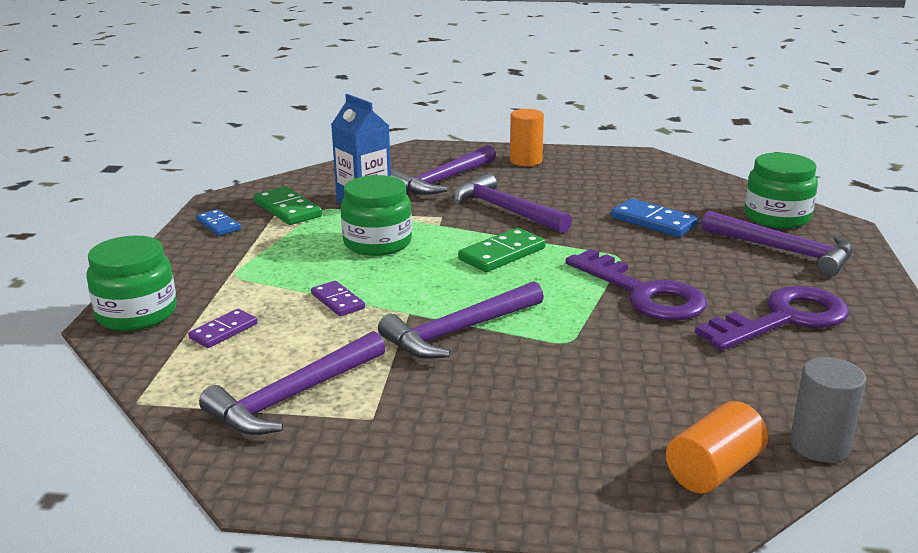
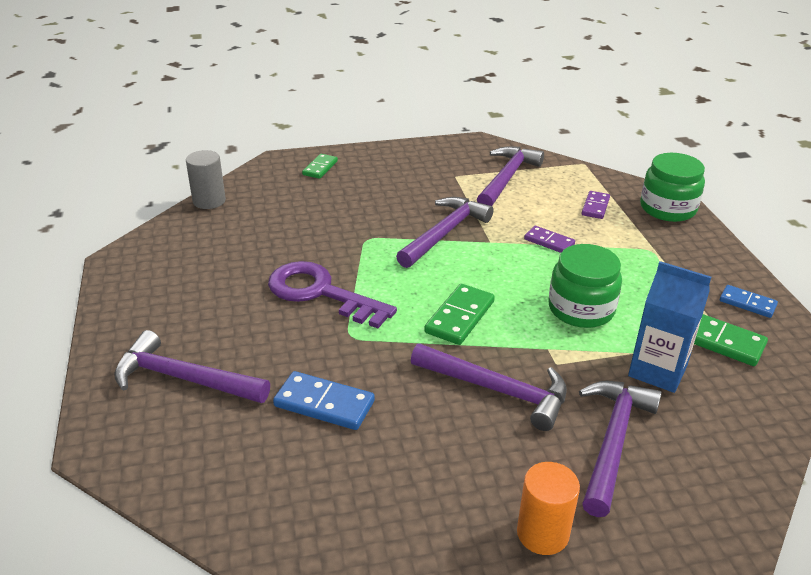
camera: 160 degrees right, 10 degrees up
(609, 483) = (320, 168): none -> green domino
(714, 470) = (268, 181): orange cylinder -> none
(777, 217) = (175, 448): green jar -> none
(783, 319) = (207, 287): purple key -> none

